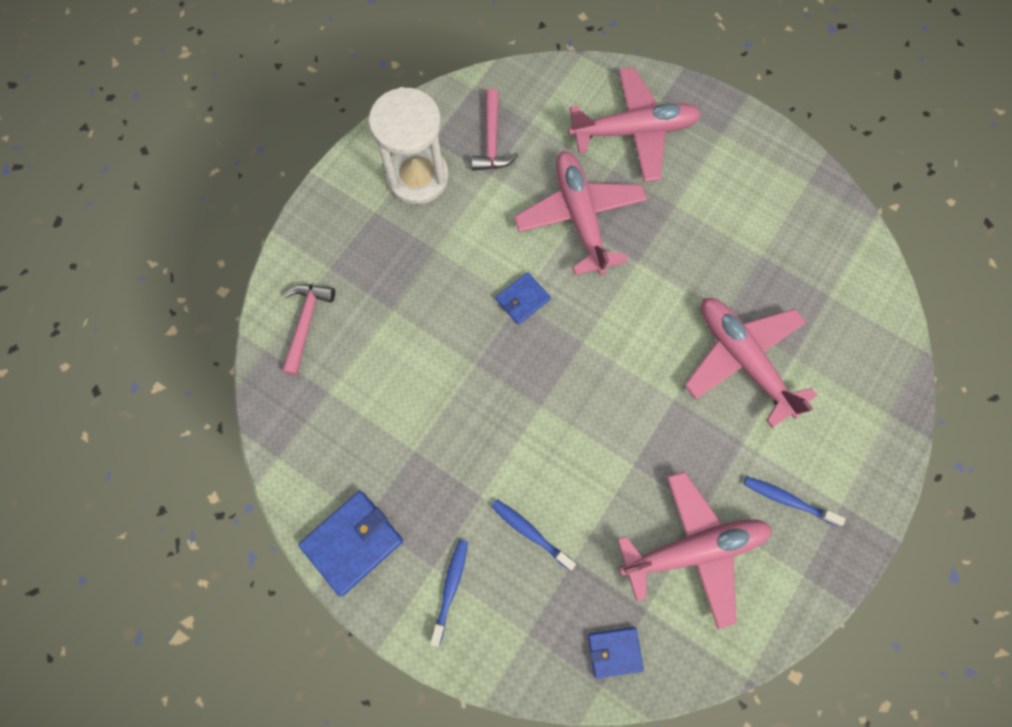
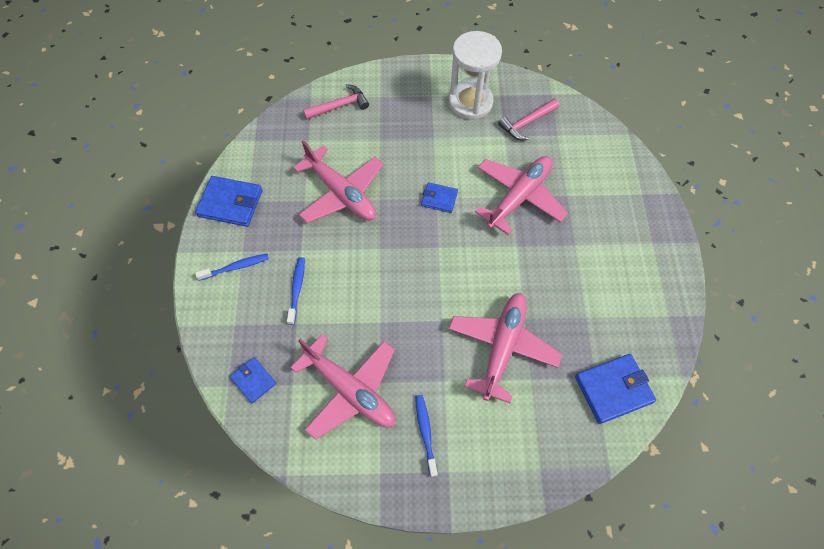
camera: 55 degrees right, 10 degrees down
(634, 131) = (604, 192): pink plane -> pink plane (341, 193)
(851, 288) = (613, 389): none -> blue wallet

